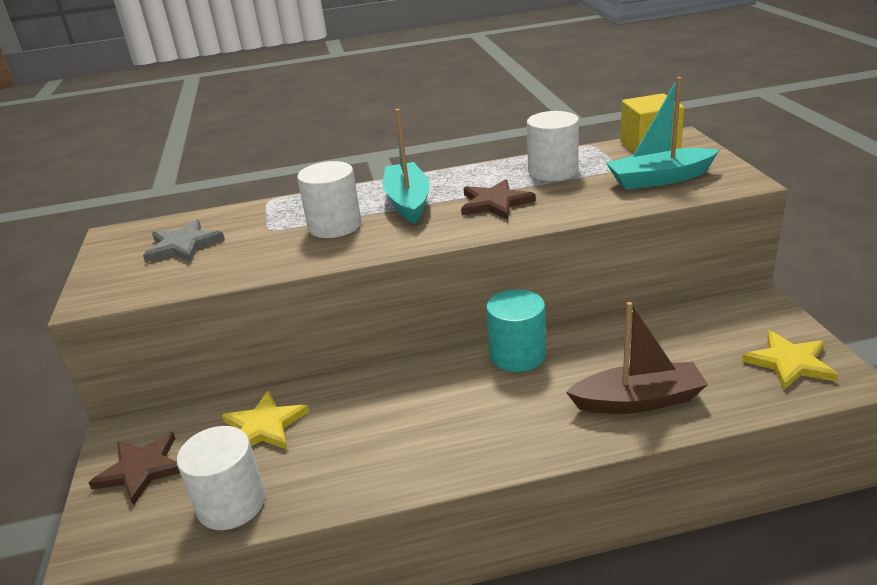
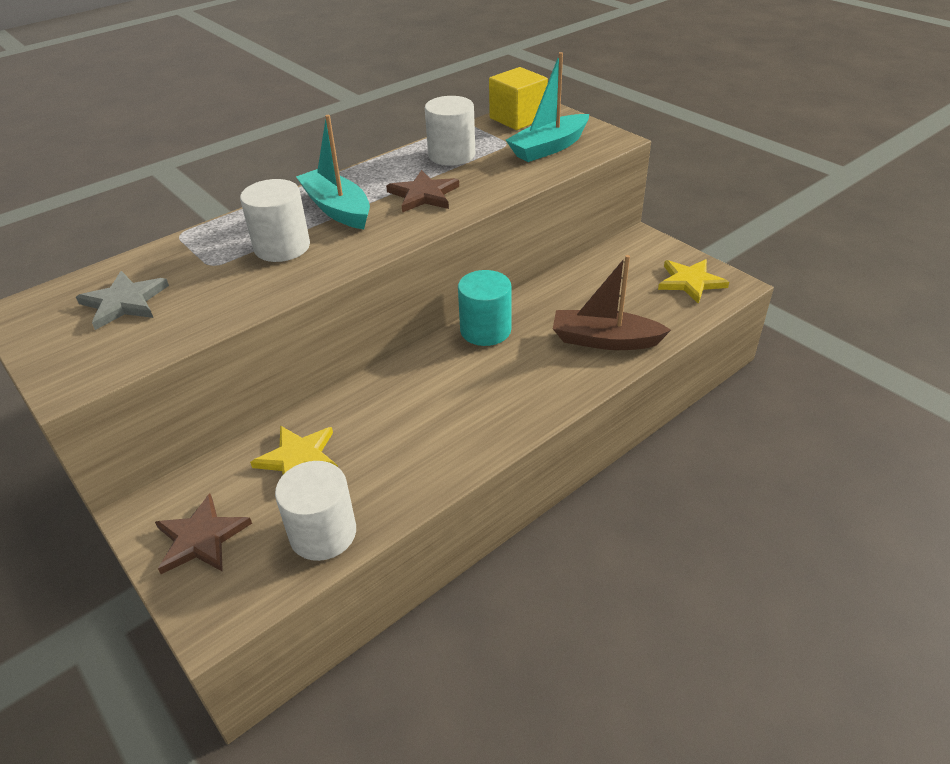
camera: 30 degrees left, 10 degrees up
(638, 400) = (604, 340): brown boat -> brown boat turned 135 degrees counterclockwise

